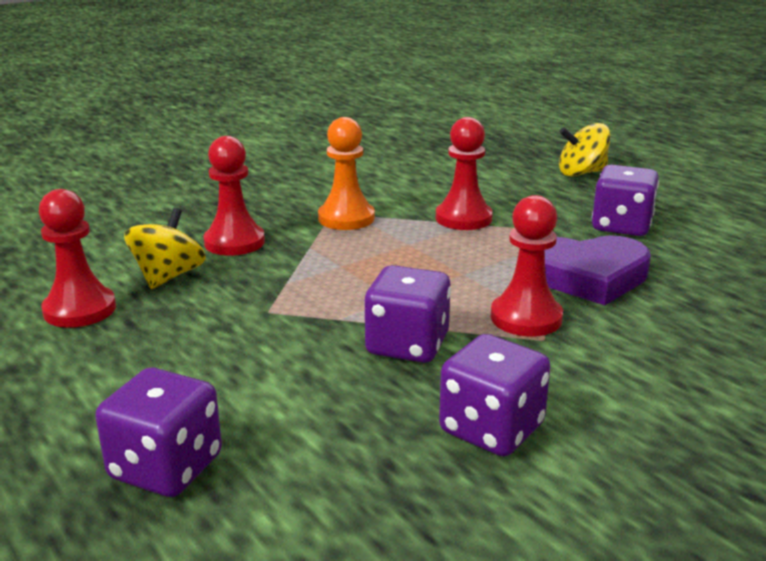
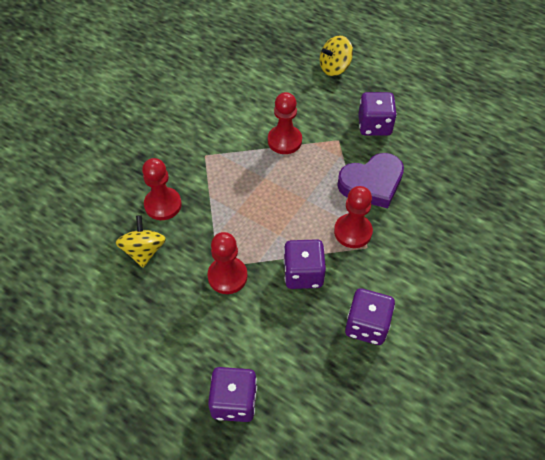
camera: 20 degrees left, 30 degrees up
(80, 310) = (113, 297): red pawn -> red pawn (227, 276)
(346, 218) = (216, 159): orange pawn -> none

